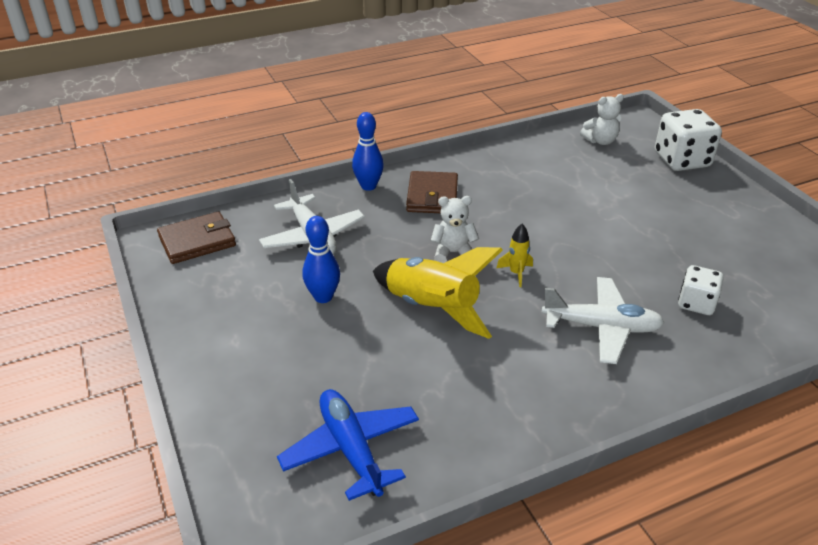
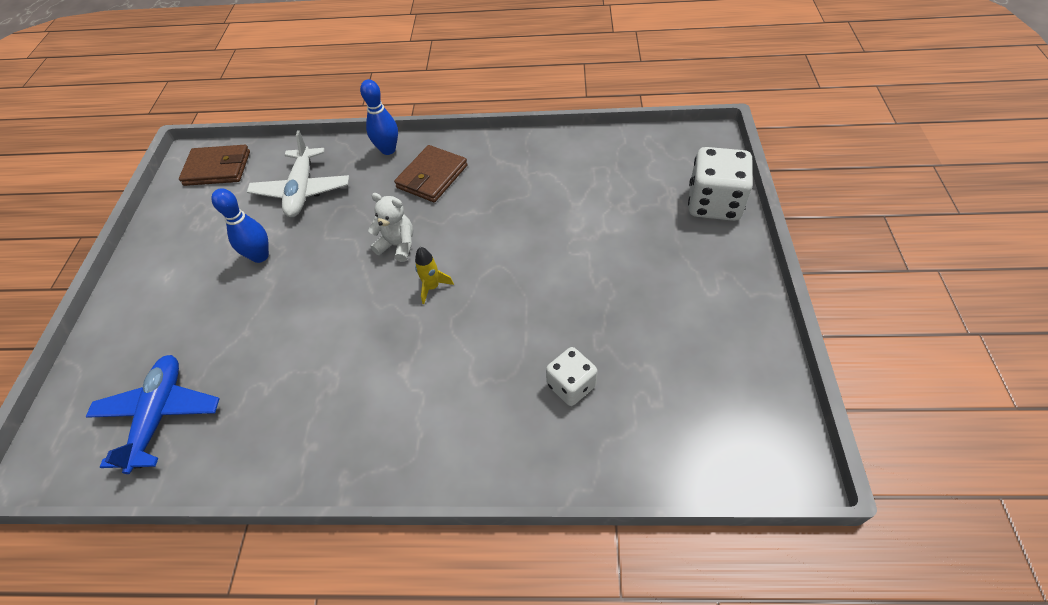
camera: 30 degrees right, 15 degrees up
(432, 308) = (331, 299): yellow rocket -> none
(600, 141) = (646, 155): white teddy bear -> none
(601, 327) = (456, 377): white plane -> none

